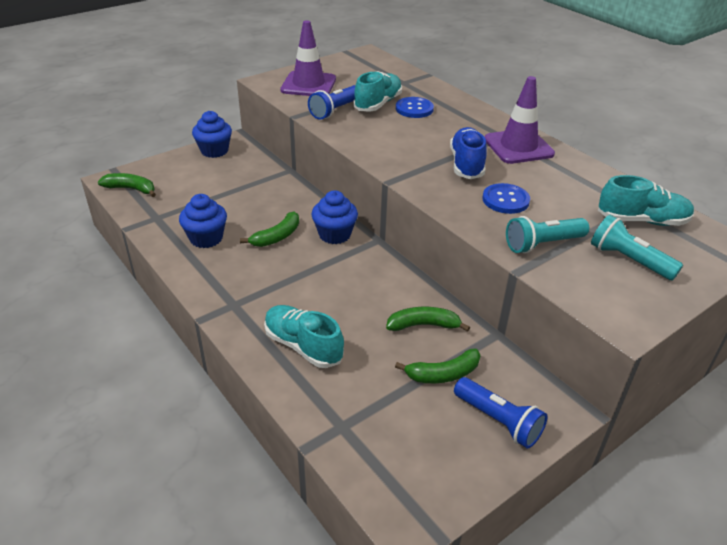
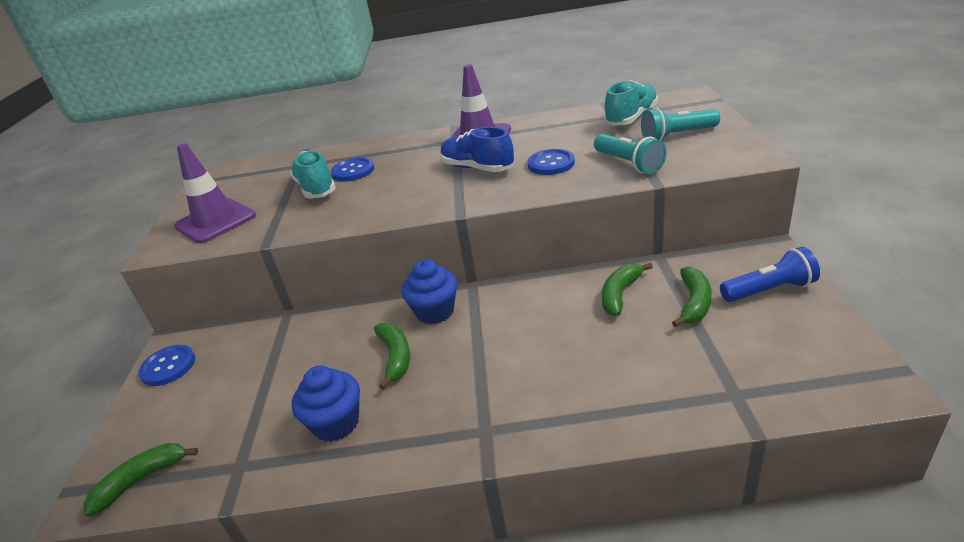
camera: 50 degrees left, 5 degrees down
(214, 151) = (168, 366): blue cupcake -> blue button
(303, 346) = (597, 389): turquoise shoe -> none
(335, 110) = (292, 216): blue flashlight -> none
(542, 244) = (628, 164): turquoise flashlight -> turquoise flashlight turned 45 degrees counterclockwise

